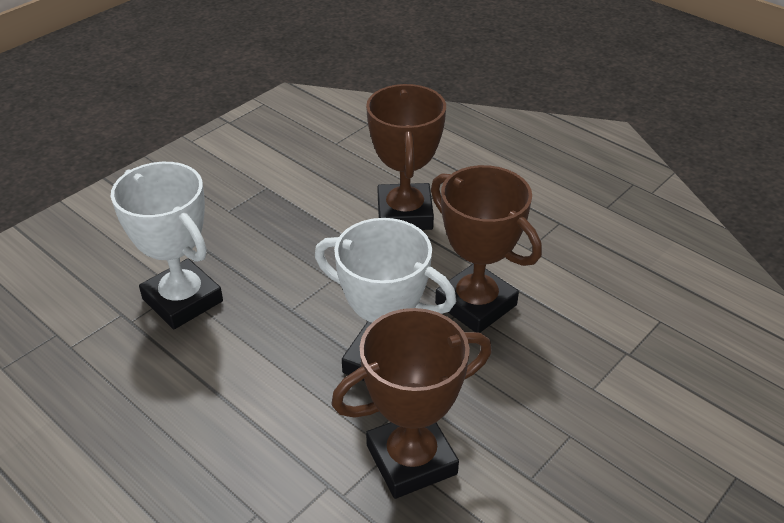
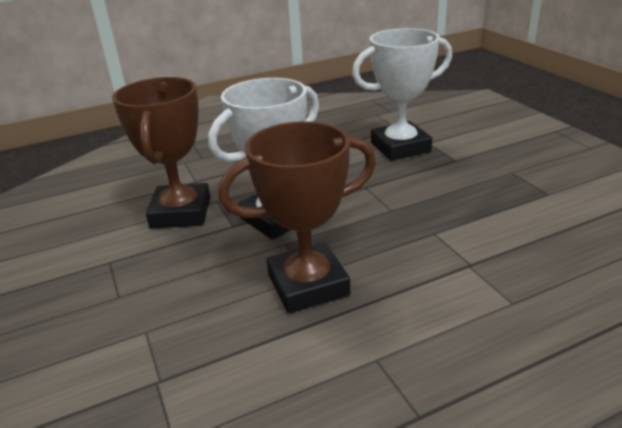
camera: 115 degrees right, 10 degrees down
(404, 214) = (480, 271): brown trophy -> none

